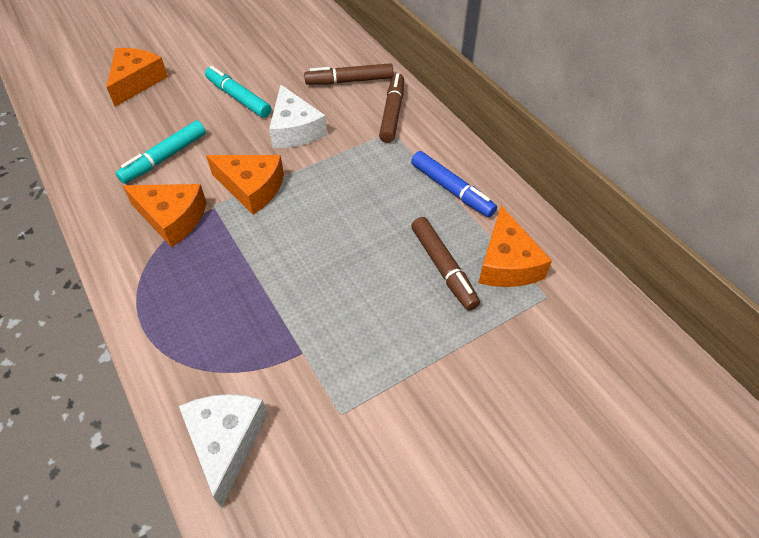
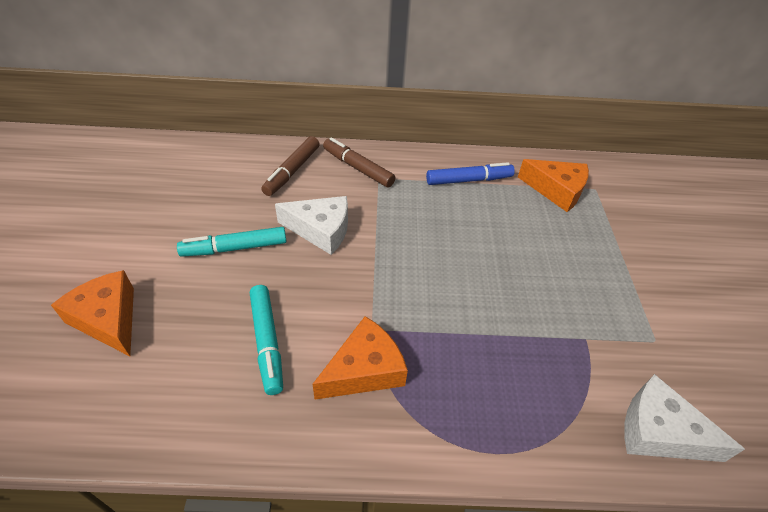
camera: 60 degrees left, 5 degrees down
(251, 188) = (372, 291): orange cheese -> none
(443, 267) = (542, 221): brown marker -> none

